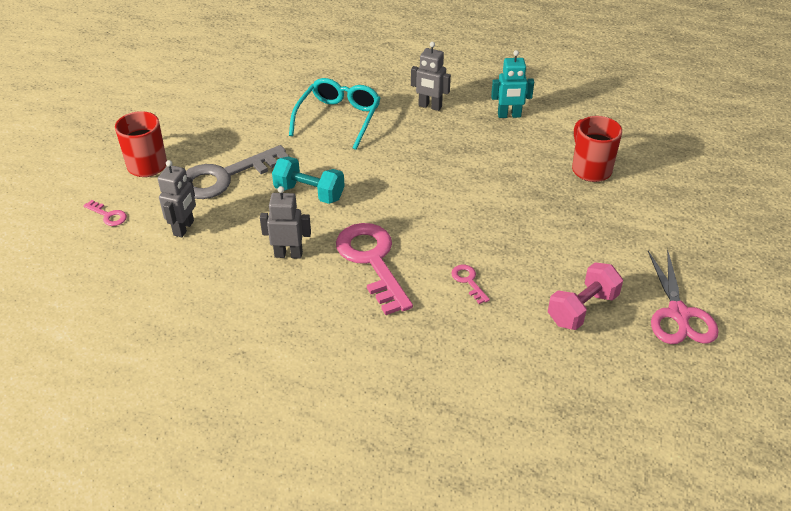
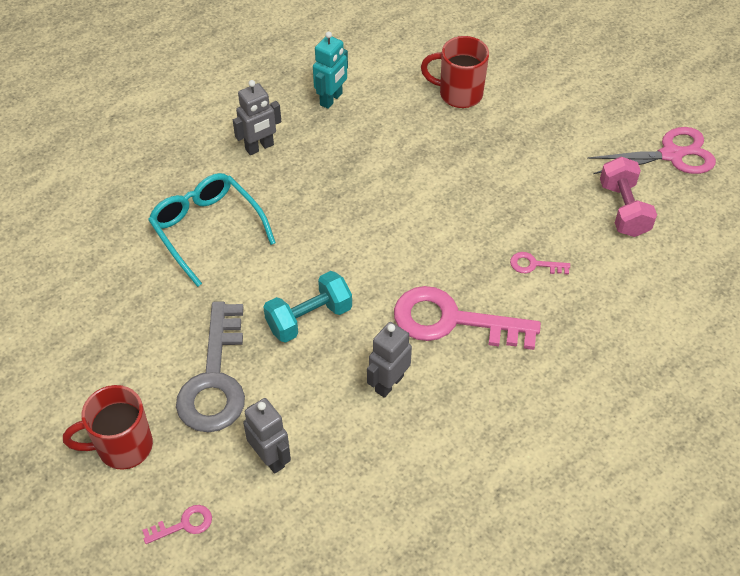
camera: 55 degrees left, 10 degrees up
(678, 314) = (671, 155): pink scissors -> pink scissors turned 45 degrees counterclockwise

